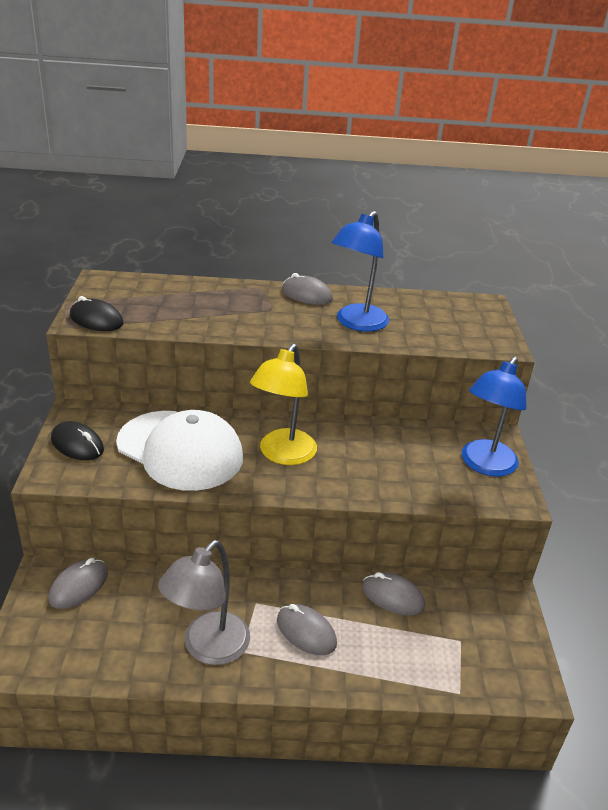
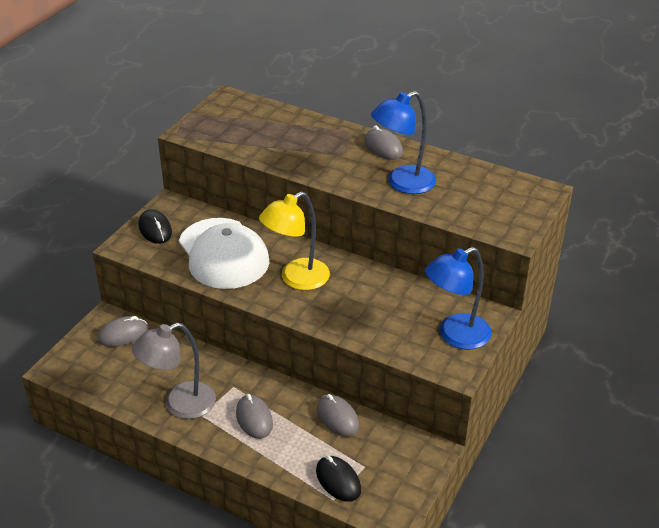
camera: 30 degrees right, 5 degrees up
(96, 320) = (199, 134): black mouse -> black mouse (338, 480)

